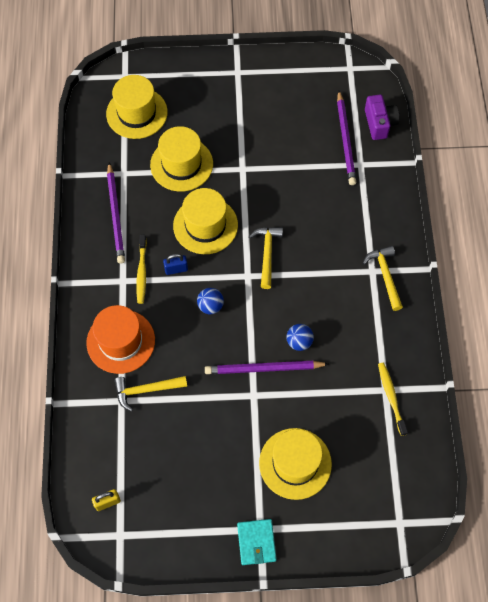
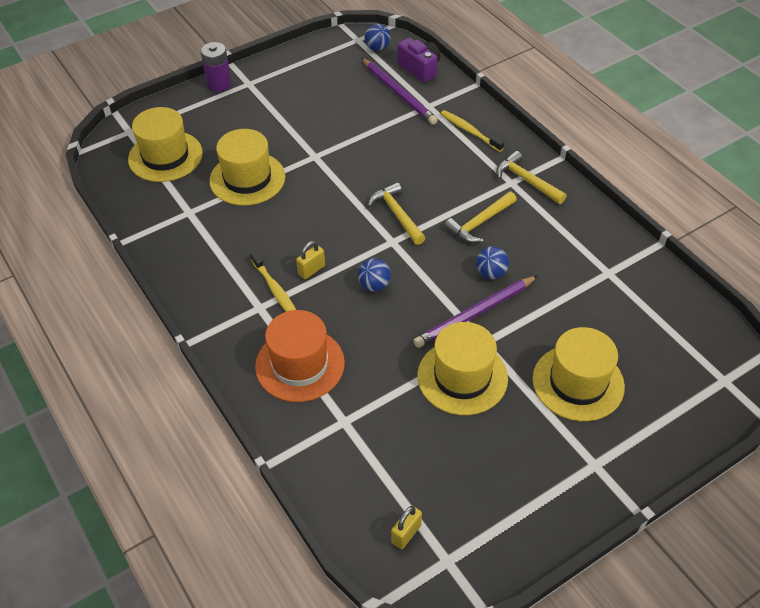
camera: 30 degrees left, 15 degrees down
(116, 215) = (207, 252): purple pencil -> none
(146, 390) = (364, 397): yellow hammer -> yellow hammer (479, 223)
(176, 269) = (311, 270): blue padlock -> yellow padlock
(205, 225) = (313, 219): yellow hat -> yellow hat (462, 377)
(215, 61) = (219, 84): none -> purple battery
(256, 542) = (602, 480): turquoise wallet -> none
(360, 85) = (377, 48): none -> blue ball
(391, 397) = (619, 276): yellow toothbrush -> yellow toothbrush (469, 131)

